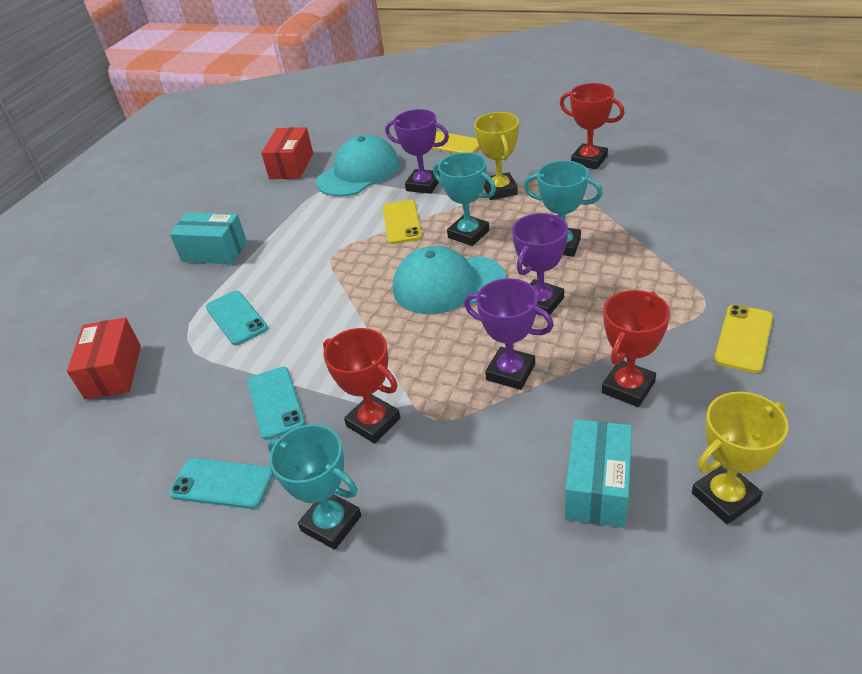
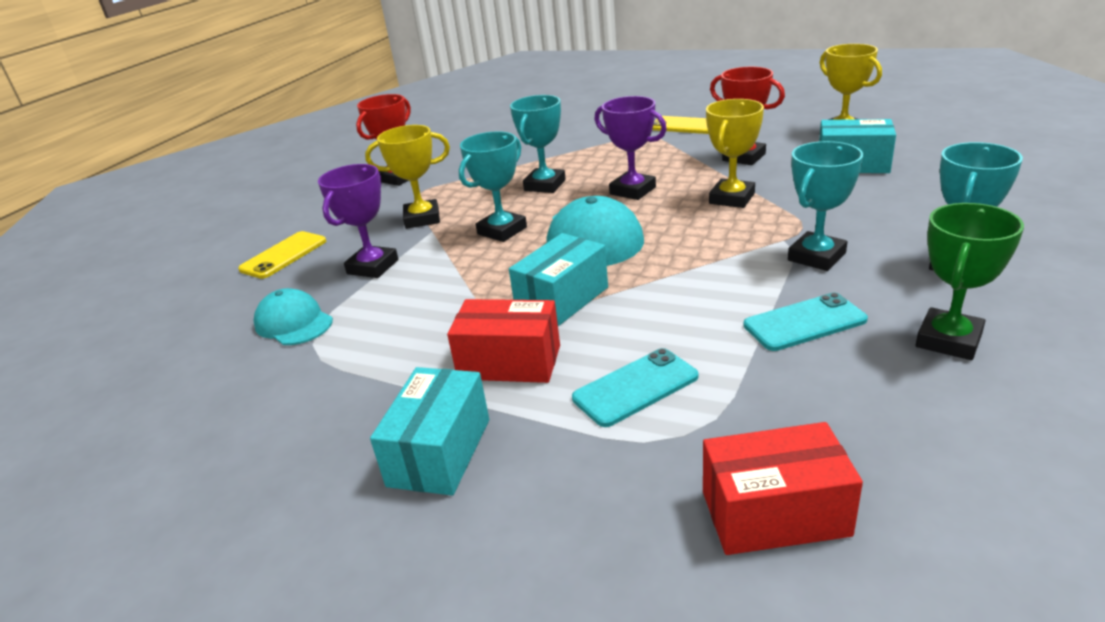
camera: 90 degrees left, 10 degrees down
(222, 483) = (948, 340): turquoise phone -> green trophy
(291, 166) = (202, 400): red box -> red box (509, 362)
(350, 277) = (562, 299): none -> turquoise box
(358, 173) = (293, 323): turquoise cap -> turquoise cap, size x0.61
(373, 422) = (816, 257): red trophy -> turquoise trophy
(401, 222) = (453, 274): yellow phone -> none
(510, 372) = (732, 198): purple trophy -> yellow trophy

